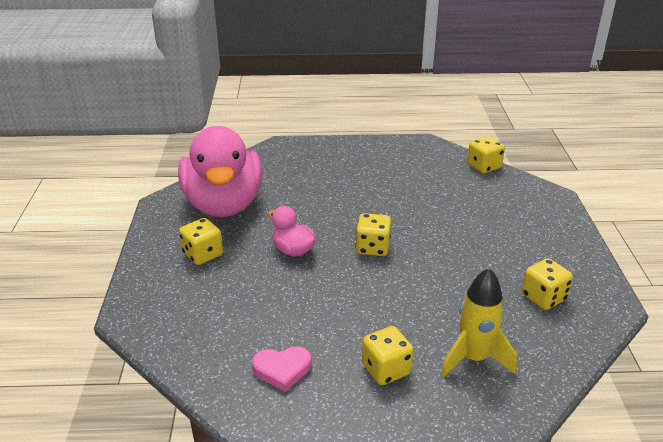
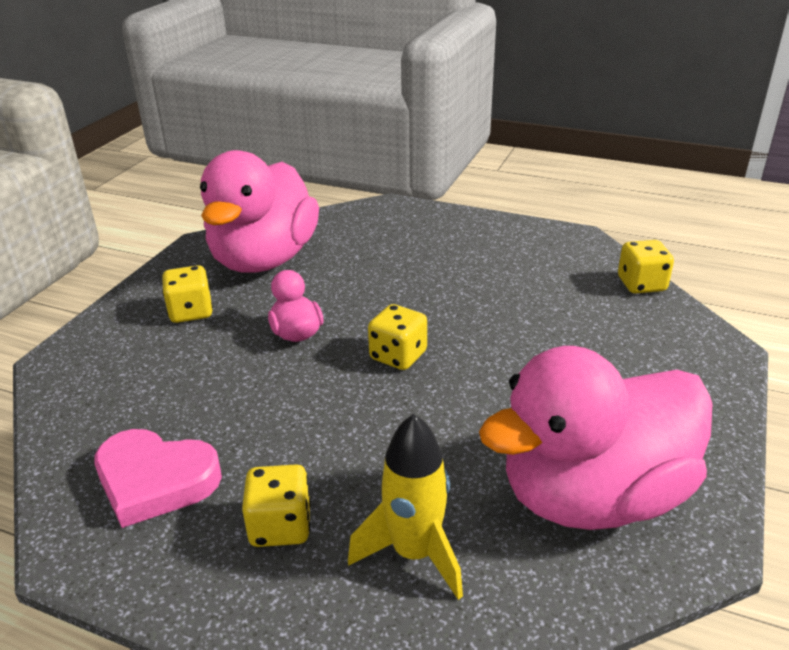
camera: 25 degrees right, 0 degrees up
(282, 369) = (155, 481): pink heart -> pink heart, size x1.54
(543, 298) = (593, 495): yellow dice -> pink duck

